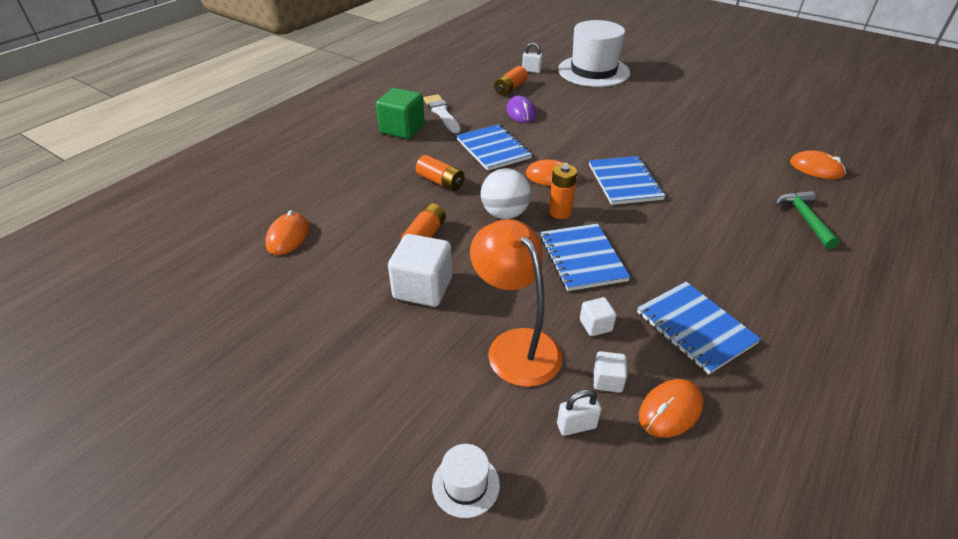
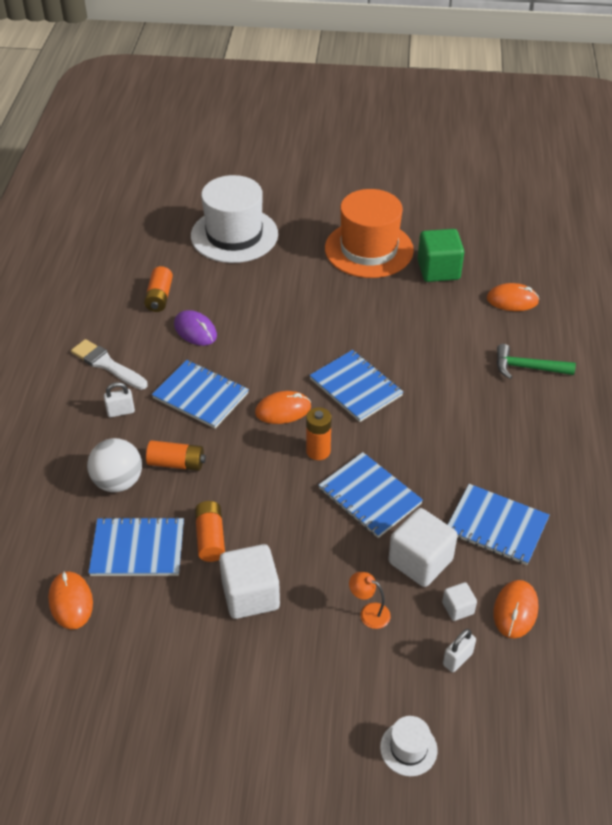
camera: 30 degrees left, 5 degrees up
(365, 223) = (138, 549): none -> blue notebook
(402, 129) = (80, 407): green cube -> green cube (438, 270)
(504, 214) = (268, 476): white ball -> white ball (118, 482)
(515, 345) = (369, 613): orange lamp -> orange lamp, size x0.44
(531, 71) = (164, 259): white padlock -> white padlock (121, 411)
(595, 325) = (420, 561): white cube -> white cube, size x2.01
(698, 104) = (369, 249): none -> orange hat
(804, 219) = (527, 368): green hammer -> green hammer turned 45 degrees counterclockwise

